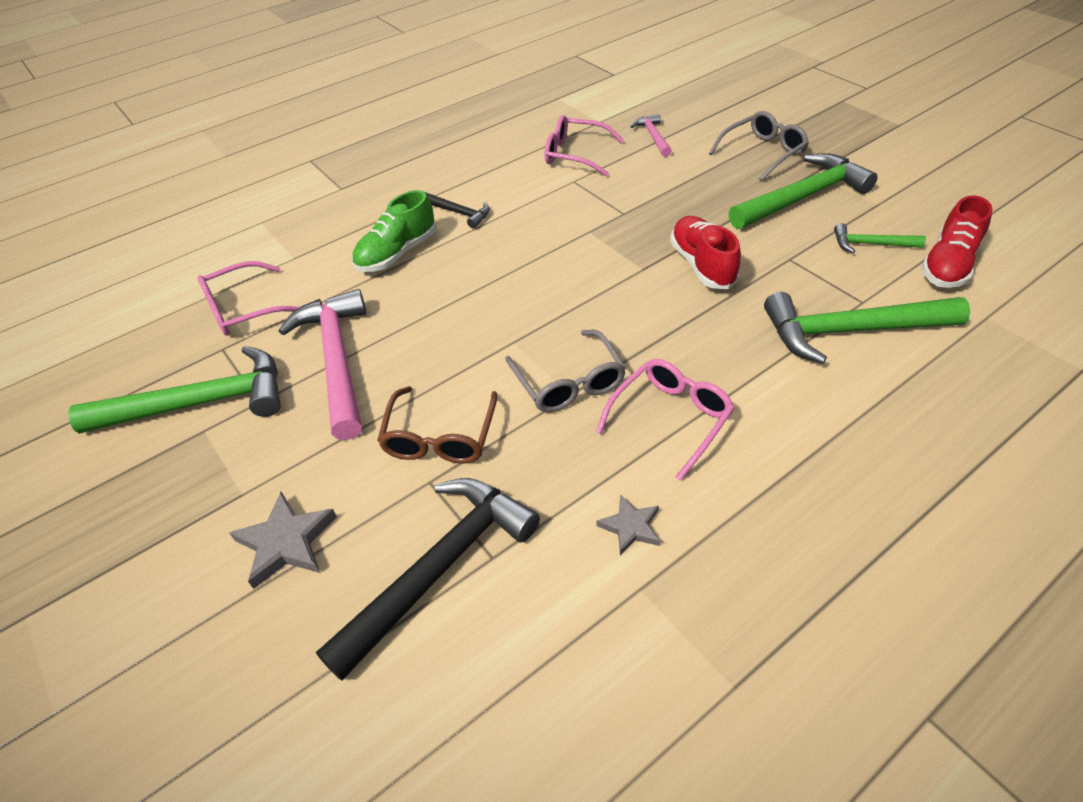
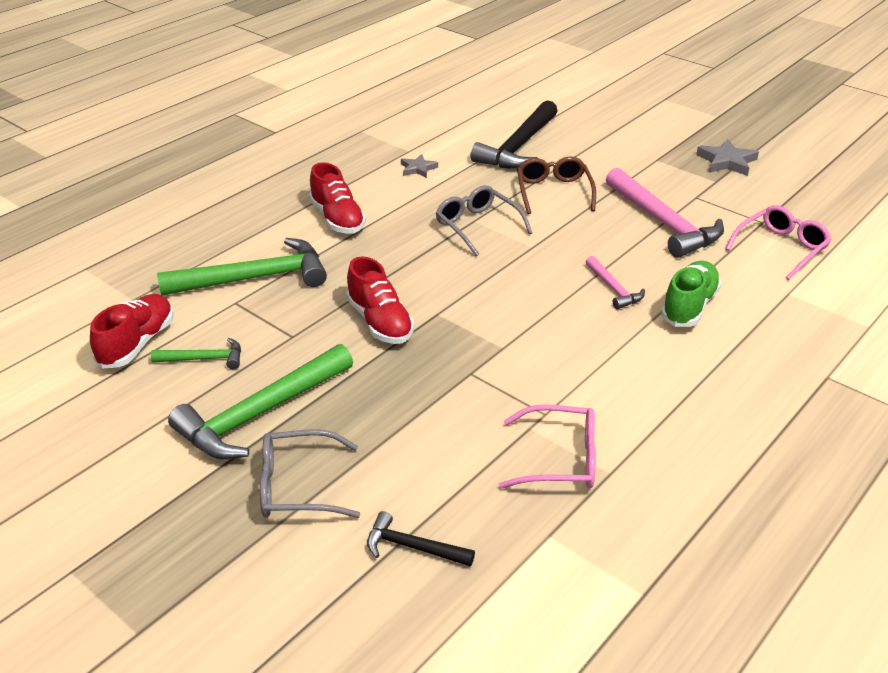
camera: 165 degrees right, 10 degrees down
(200, 403) = (737, 192): green hammer -> none
(286, 542) = (610, 147): grey star -> grey star (727, 161)
(459, 213) = (658, 356): black hammer -> black hammer (413, 547)
(653, 136) = (457, 506): pink hammer -> pink hammer (614, 289)
(670, 419) = (400, 214): pink glasses -> none
(760, 420) = (337, 219): none -> red shoe
(762, 153) = (298, 486): grey glasses -> grey glasses turned 45 degrees clockwise

